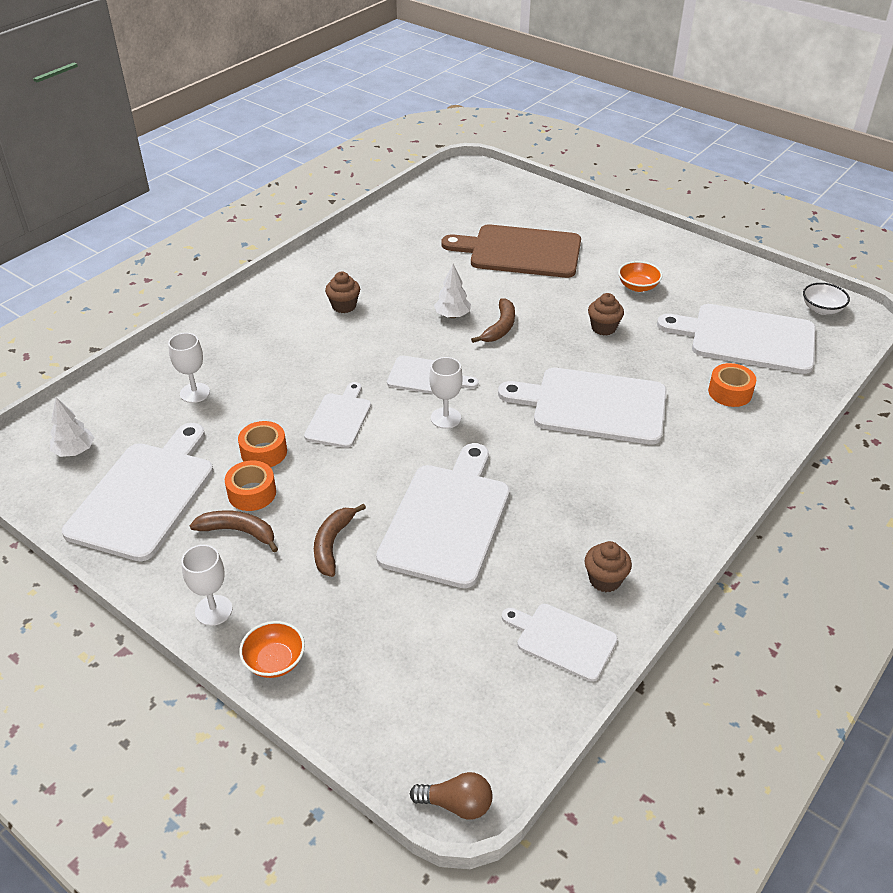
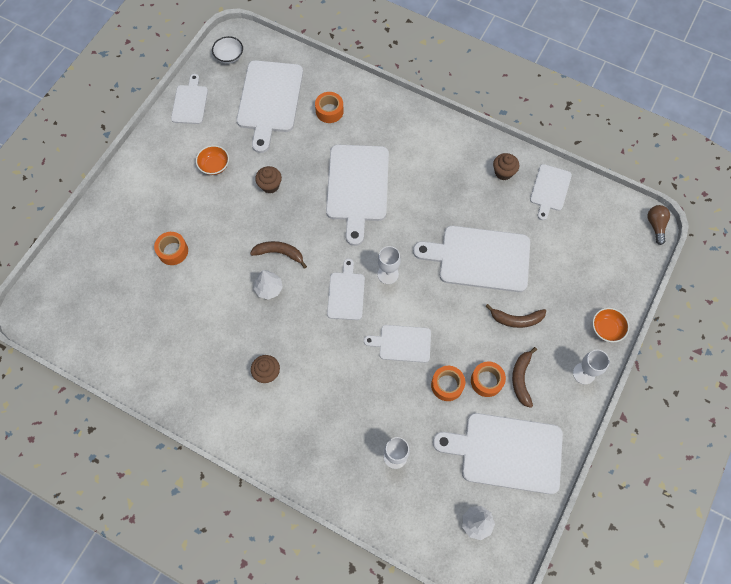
camera: 100 degrees left, 25 degrees up
(520, 252) = (173, 251): brown cutting board -> orange tape
(738, 273) = (190, 102): none -> white cutting board

